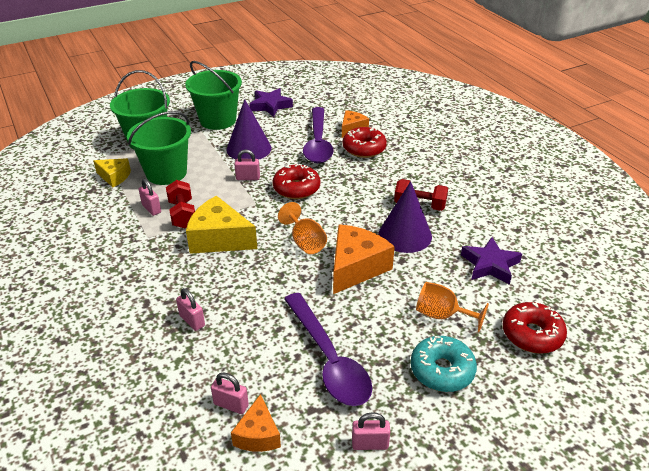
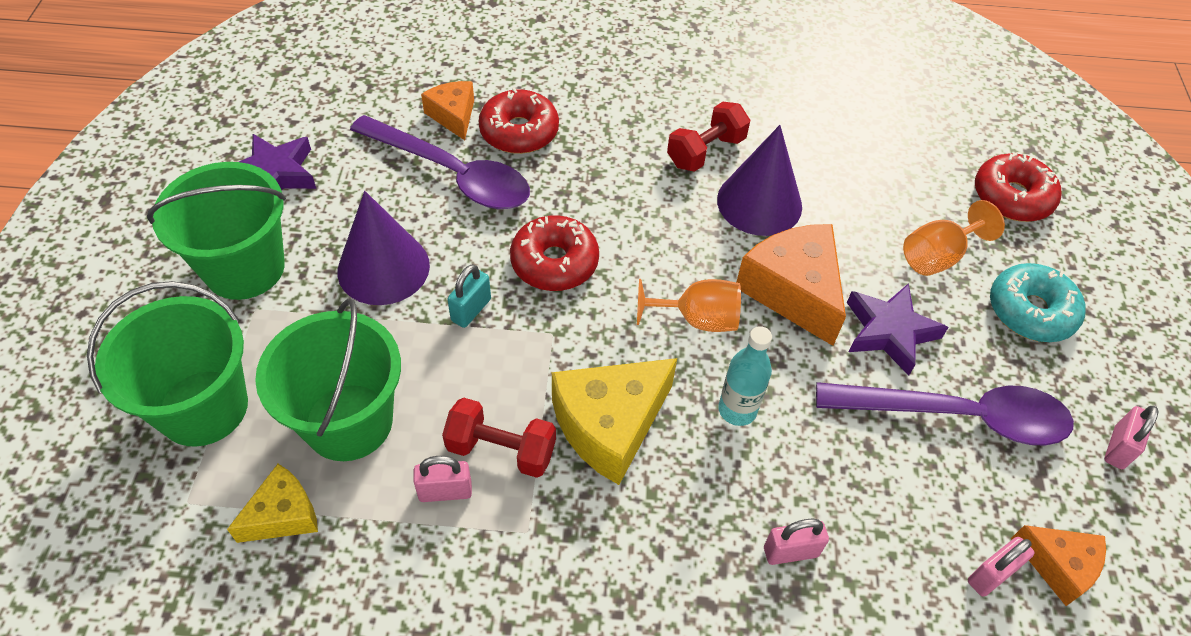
camera: 60 degrees left, 15 degrees up
(248, 178) = (471, 310): pink padlock -> turquoise padlock
(261, 274) = (737, 410): none -> turquoise bottle
(490, 265) = (873, 158): purple star -> purple star (889, 332)

